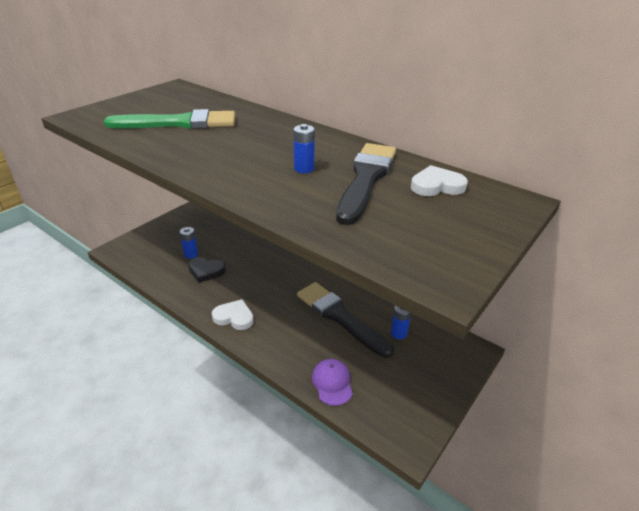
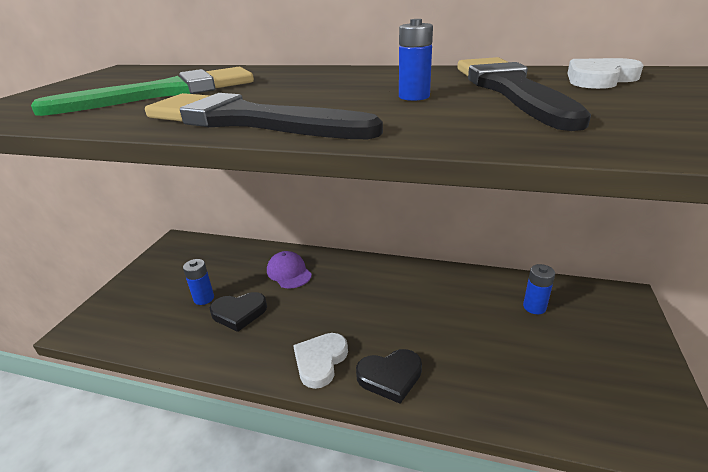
camera: 20 degrees left, 5 degrees down
(234, 317) = (320, 361): white heart -> white heart turned 60 degrees counterclockwise
(268, 341) = (390, 377): none -> black heart
(332, 383) = (518, 401): purple cap -> purple cap (289, 272)
(340, 317) = (454, 312): black brush -> black brush (248, 121)

